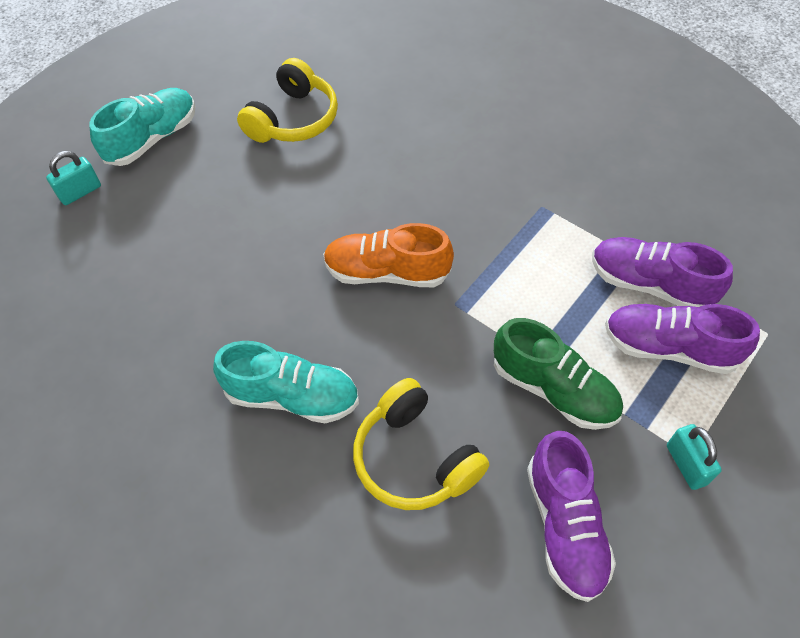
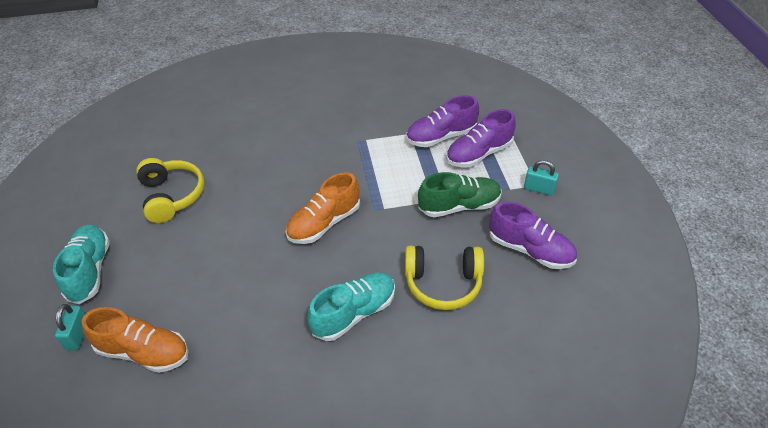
camera: 50 degrees left, 10 degrees down
(101, 254) = (144, 352): none -> orange shoe

